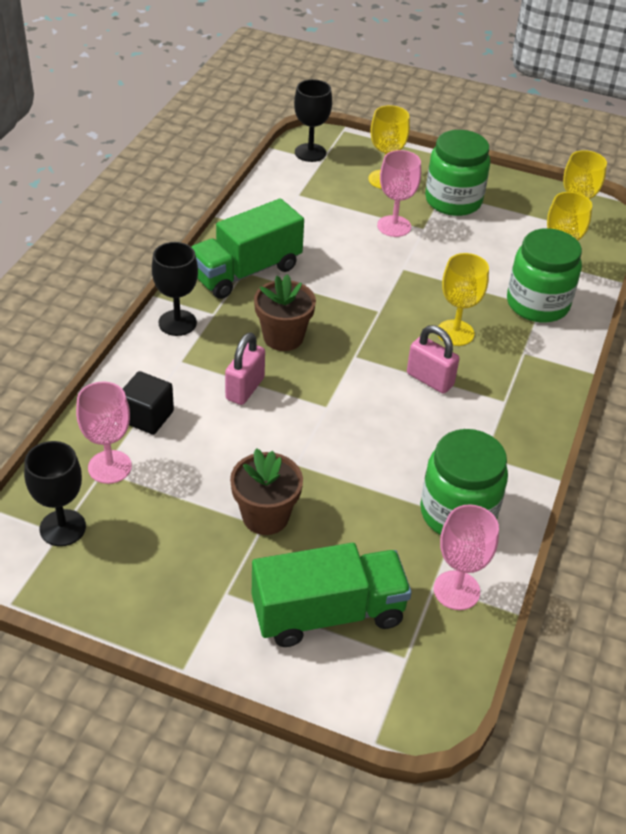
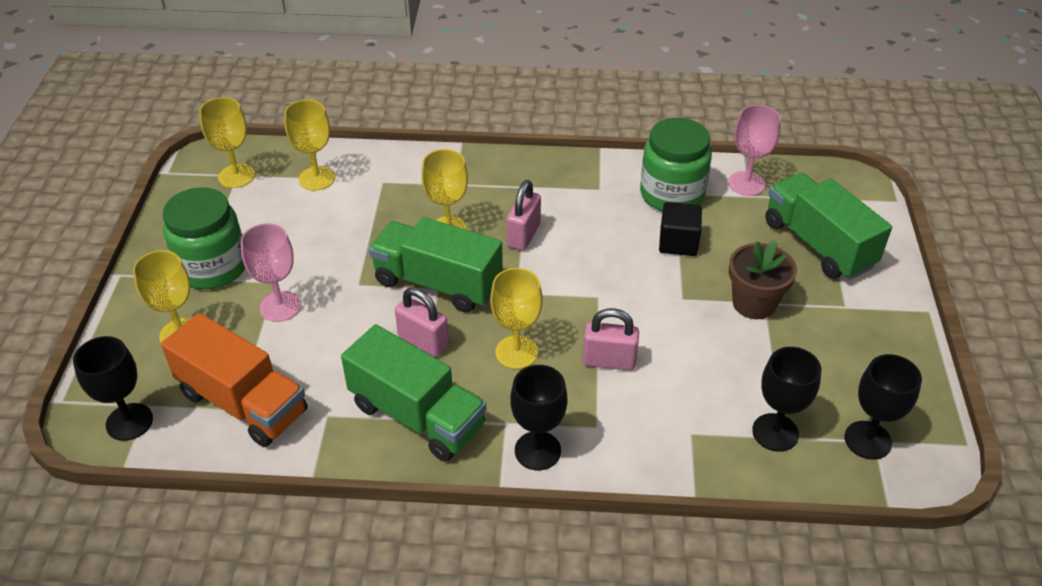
camera: 105 degrees left, 0 degrees up
(109, 467) = (775, 432): pink goblet -> black goblet
(147, 417) = (693, 426): black cube -> black cube (678, 242)
(283, 337) = (516, 352): brown flower pot -> yellow goblet
(302, 198) = (243, 403): none -> orange truck
(320, 290) = (423, 342): none -> pink padlock
(385, 312) = (438, 283): none -> green truck
(537, 304) = (379, 183): green jar -> none

